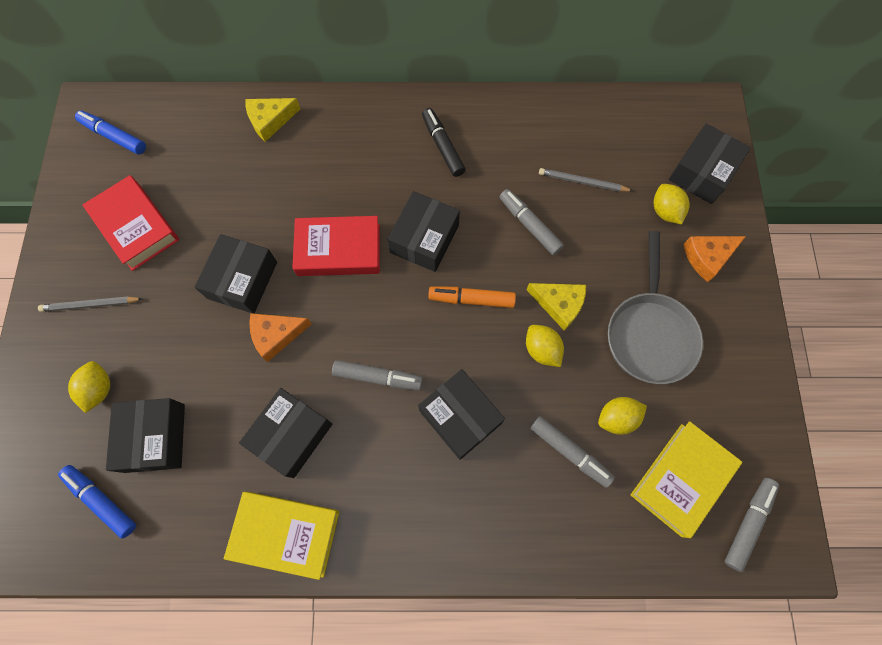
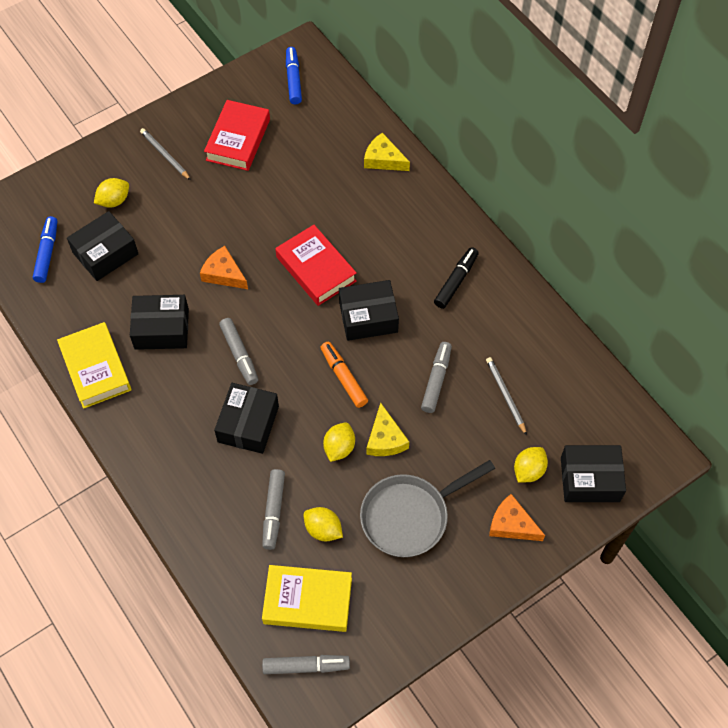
camera: 55 degrees right, 10 degrees down
(242, 280) = (248, 227): black box -> none

